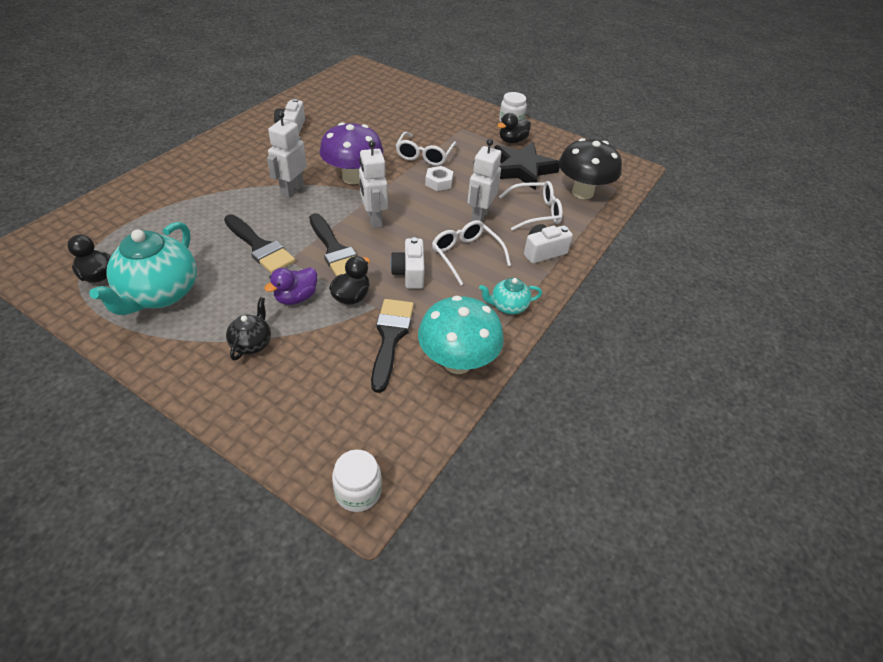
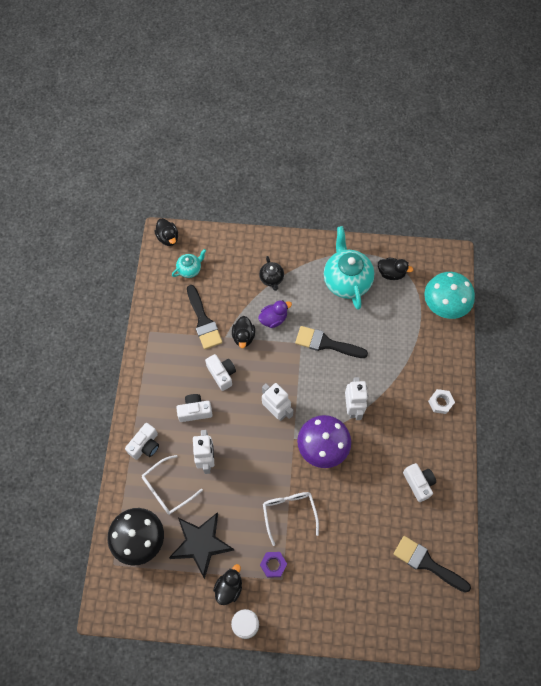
camera: 155 degrees right, 20 degrees up
(296, 297) = (273, 319): purple duck -> purple duck turned 45 degrees clockwise
(335, 250) = (280, 367): black brush -> black brush (427, 563)
(358, 491) = (168, 238): white jar -> black duck
(439, 182) = (257, 482): white nut -> white nut (440, 402)
(457, 362) = (159, 325): turquoise mushroom -> turquoise mushroom (444, 306)
(464, 137) = (273, 565): none -> purple nut
(466, 255) = (195, 411): white glasses -> white camera
(508, 306) = (148, 381): turquoise teapot -> turquoise teapot (190, 269)

